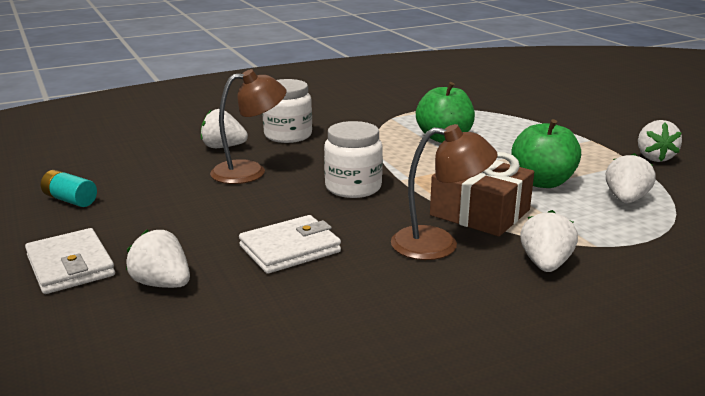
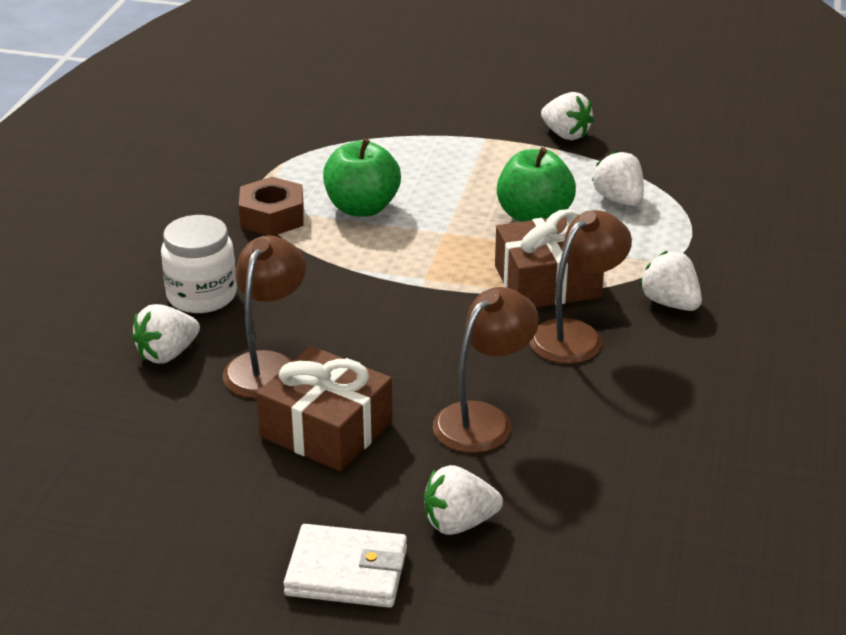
camera: 50 degrees left, 10 degrees up
(70, 200) = (166, 522): turquoise battery -> none
(211, 207) = (326, 429): none -> brown gift
(290, 249) = (483, 419): white wallet -> brown lamp
(353, 187) = (401, 321): white jar -> none
(389, 123) = (272, 217): none -> brown nut

